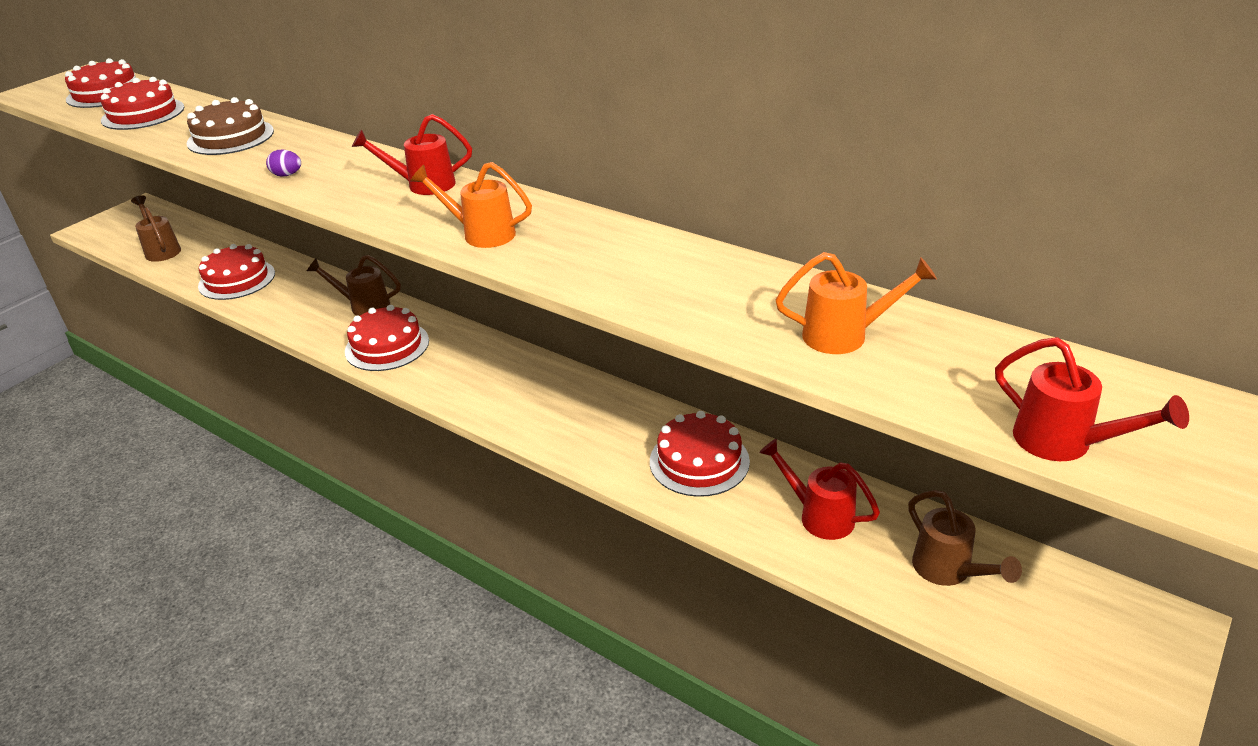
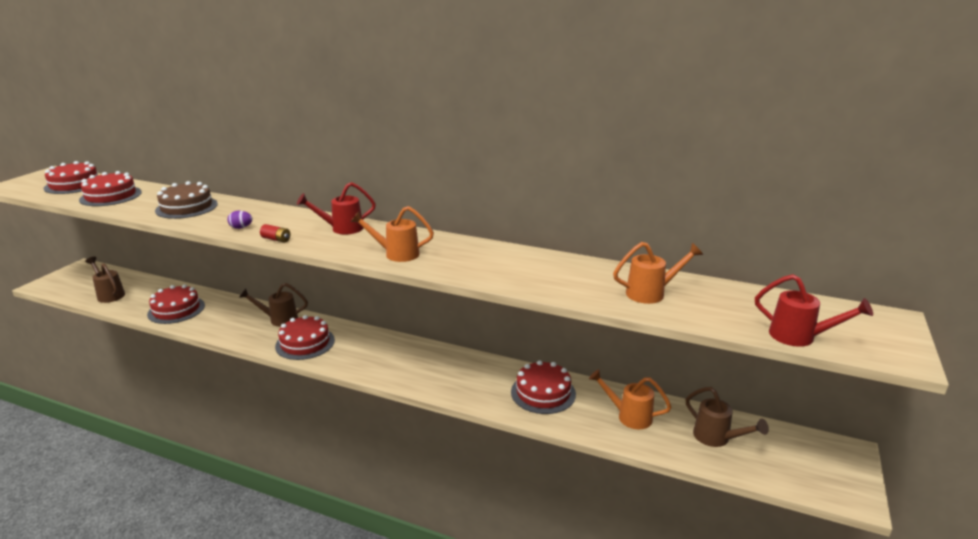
camera: 15 degrees left, 10 degrees down
(325, 198) = (276, 239): none -> red battery
(818, 515) = (628, 416): red watering can -> orange watering can

